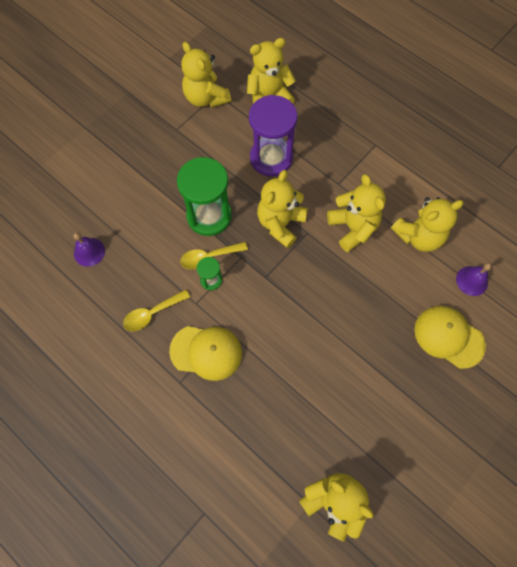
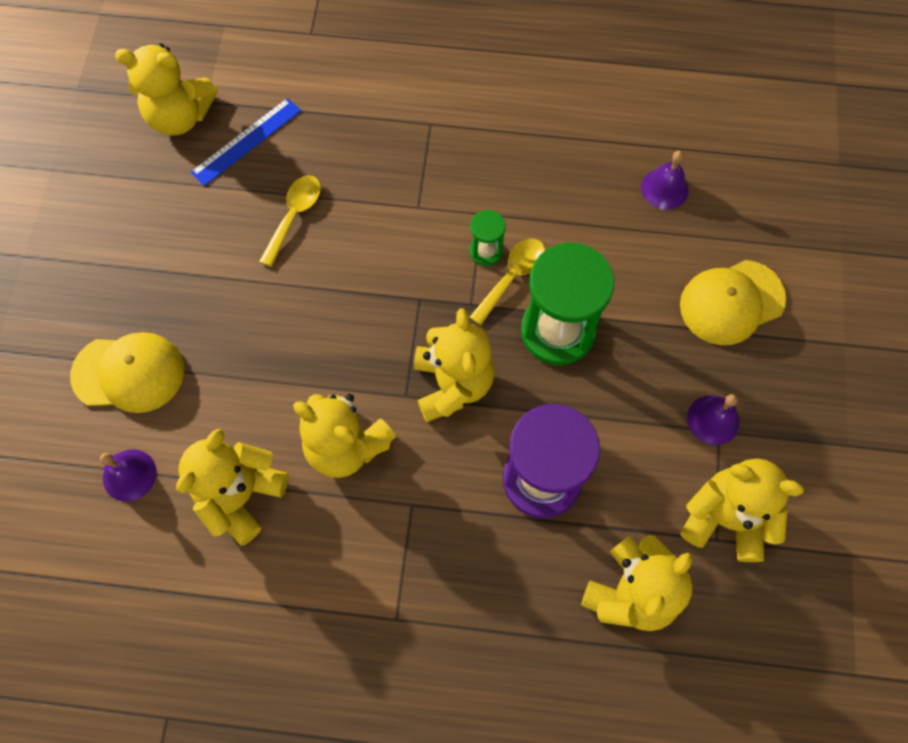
camera: 145 degrees right, 0 degrees up
(152, 313) = (523, 170): yellow spoon -> yellow spoon (294, 216)
(174, 135) = (713, 420): none -> purple bell
(206, 352) = (425, 170): yellow cap -> yellow cap (731, 302)
(300, 449) = (246, 141): none -> blue ruler

